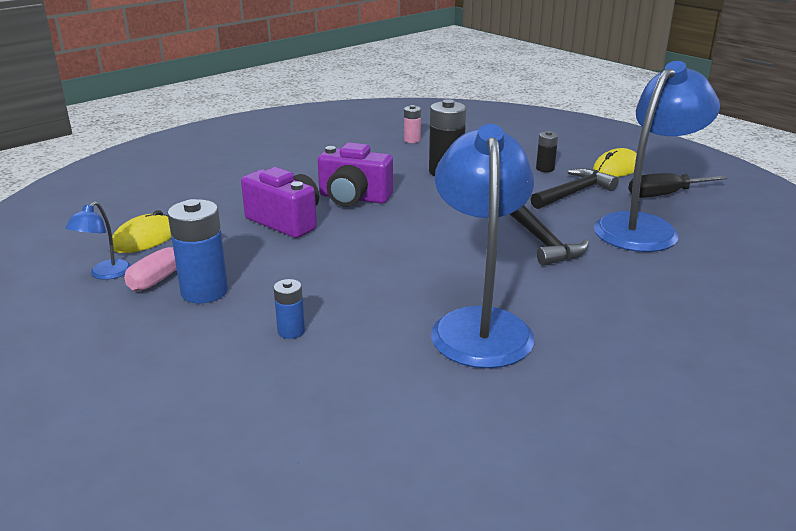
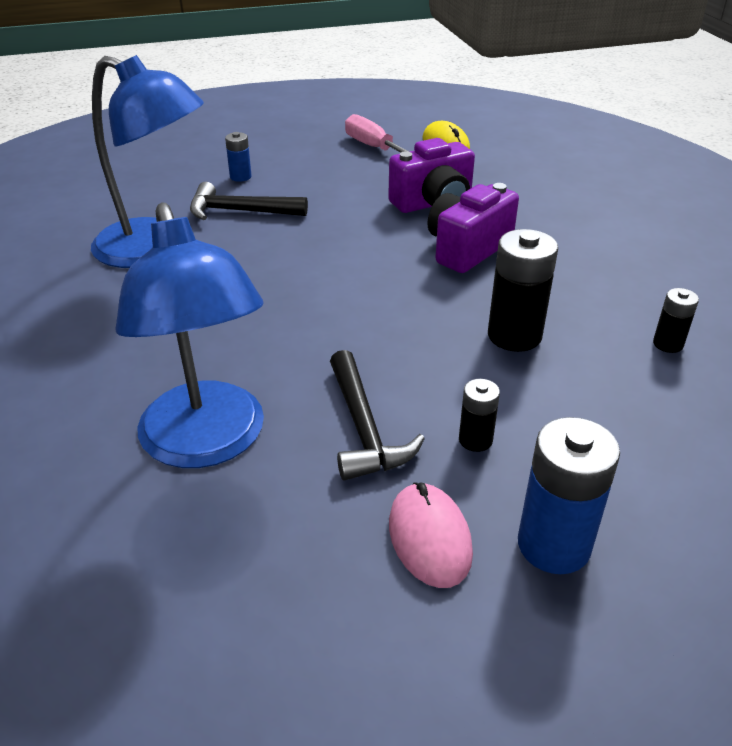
camera: 115 degrees right, 10 degrees up
(105, 274) = (393, 128): blue lamp -> none
(204, 291) = (331, 156): blue battery -> blue battery (553, 545)
(412, 140) = (668, 344): pink battery -> black battery
(544, 243) = (250, 338): black hammer -> black hammer (240, 211)
(616, 168) = (429, 537): yellow mouse -> pink mouse
(664, 195) = (281, 535): black screwdriver -> none

